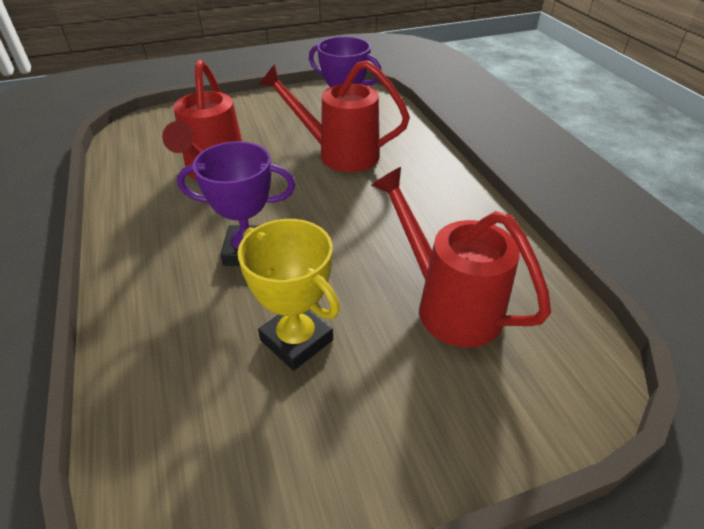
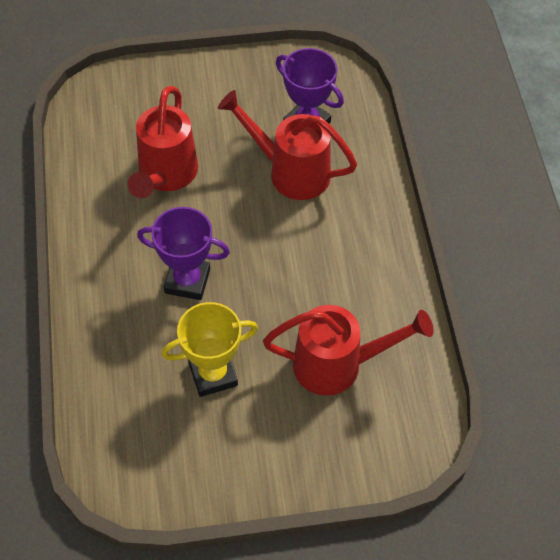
camera: 10 degrees right, 15 degrees up
(296, 340) = (213, 374): yellow trophy -> yellow trophy turned 75 degrees counterclockwise
(449, 305) = (337, 365): red watering can -> red watering can turned 120 degrees clockwise

